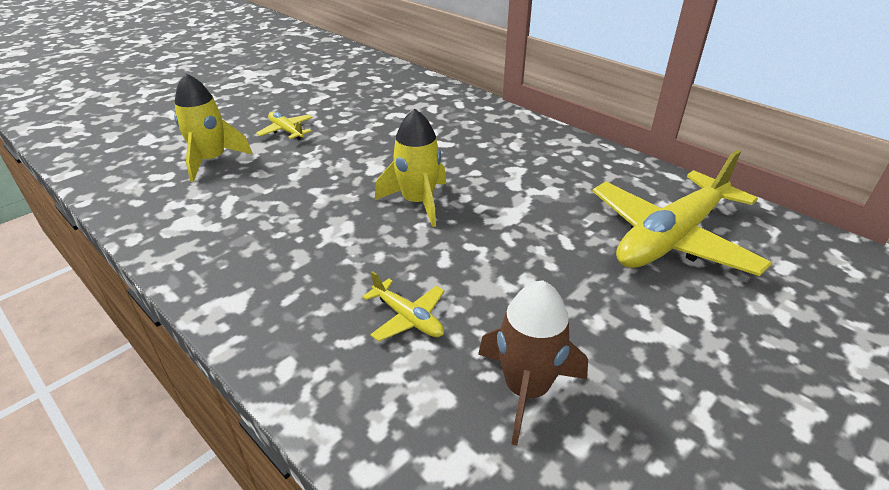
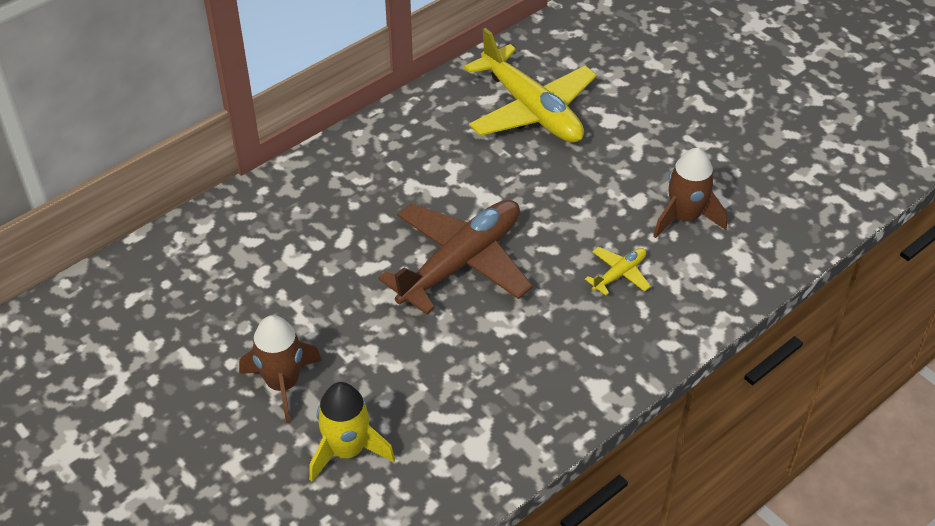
camera: 85 degrees left, 10 degrees up
(286, 131) = (283, 384): yellow plane -> brown rocket
(418, 202) = (461, 262): yellow rocket -> brown plane

